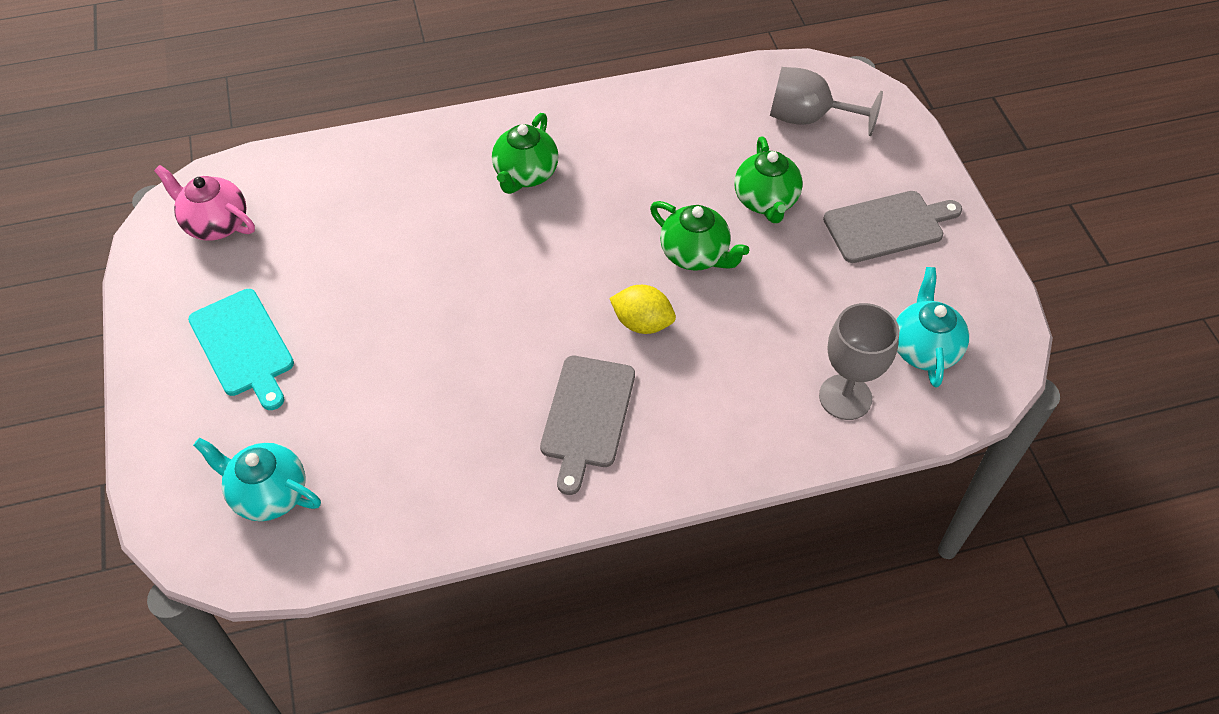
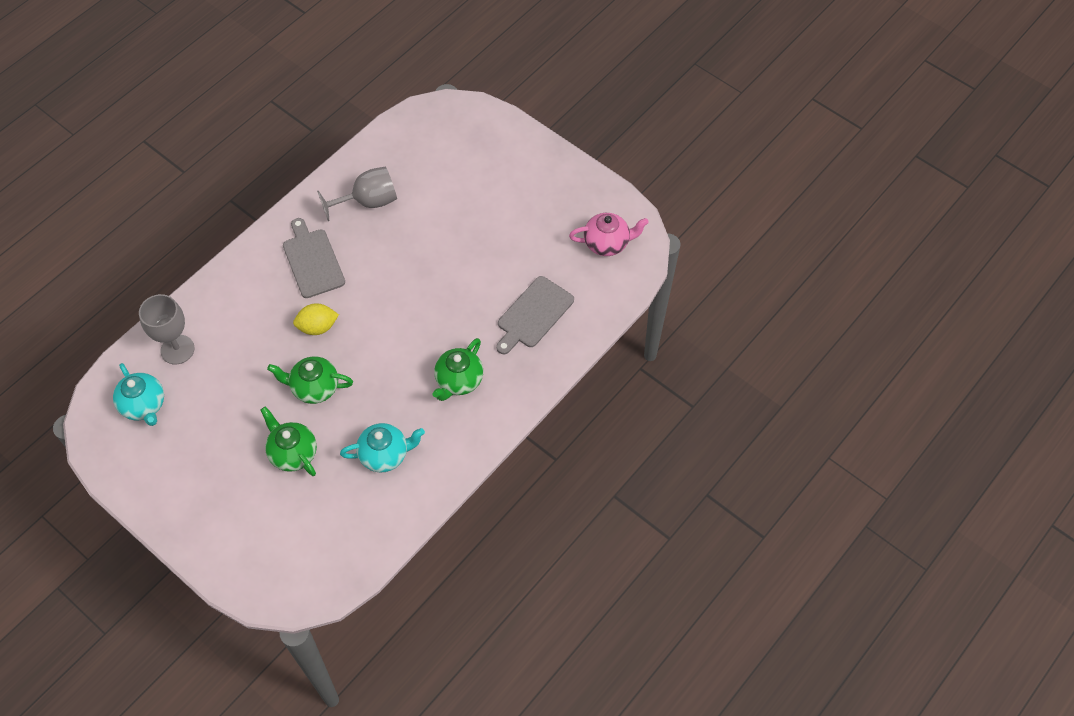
camera: 145 degrees right, 5 degrees up
(243, 346) = (520, 194): turquoise cutting board -> none
(268, 494) = (438, 143): turquoise teapot -> turquoise teapot (385, 455)
(525, 174) = (459, 381): green teapot -> green teapot turned 135 degrees counterclockwise
(808, 118) = (301, 542): grey goblet -> grey goblet (368, 202)
(887, 226) = (203, 481): grey cutting board -> grey cutting board (533, 314)

